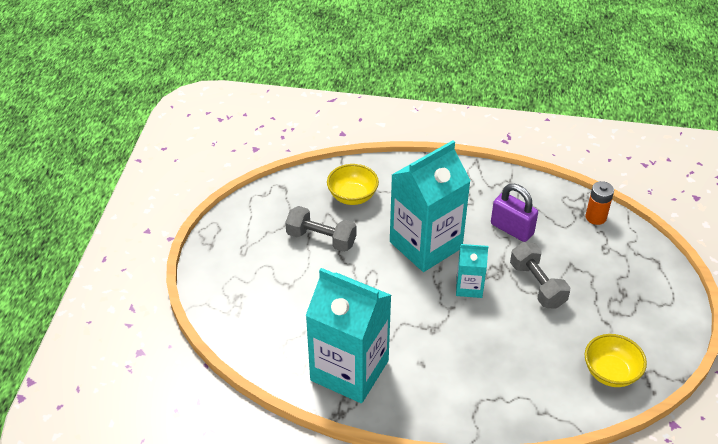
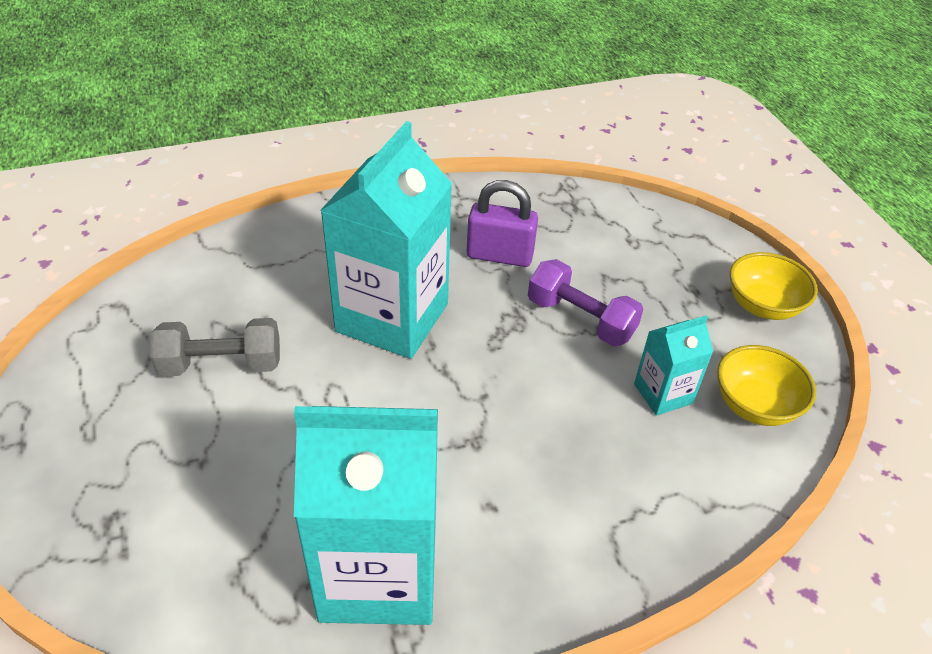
camera: 30 degrees left, 0 degrees up
(352, 196) = (242, 284): yellow bowl -> yellow bowl (762, 306)
(469, 287) = (490, 356): turquoise carton -> turquoise carton (663, 393)
(537, 285) = (580, 319): grey dumbbell -> purple dumbbell
(595, 217) = (595, 206): orange battery -> none

